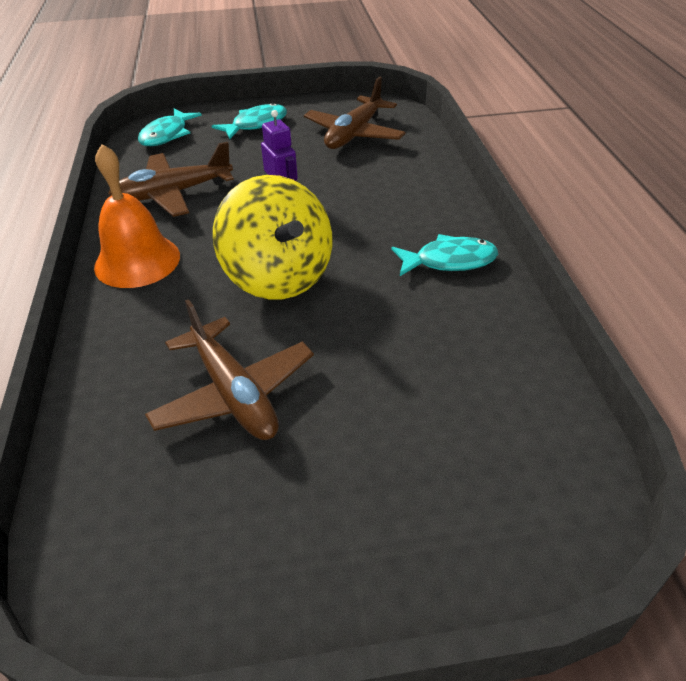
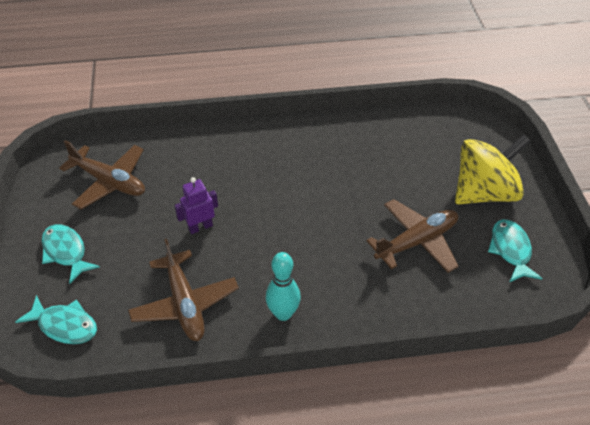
camera: 90 degrees left, 5 degrees up
(137, 261) = (283, 313): orange bell -> turquoise bowling pin
(278, 276) = (307, 226): yellow spinning top -> yellow spinning top (484, 192)
(449, 261) = (295, 142): turquoise fish -> turquoise fish (510, 250)

